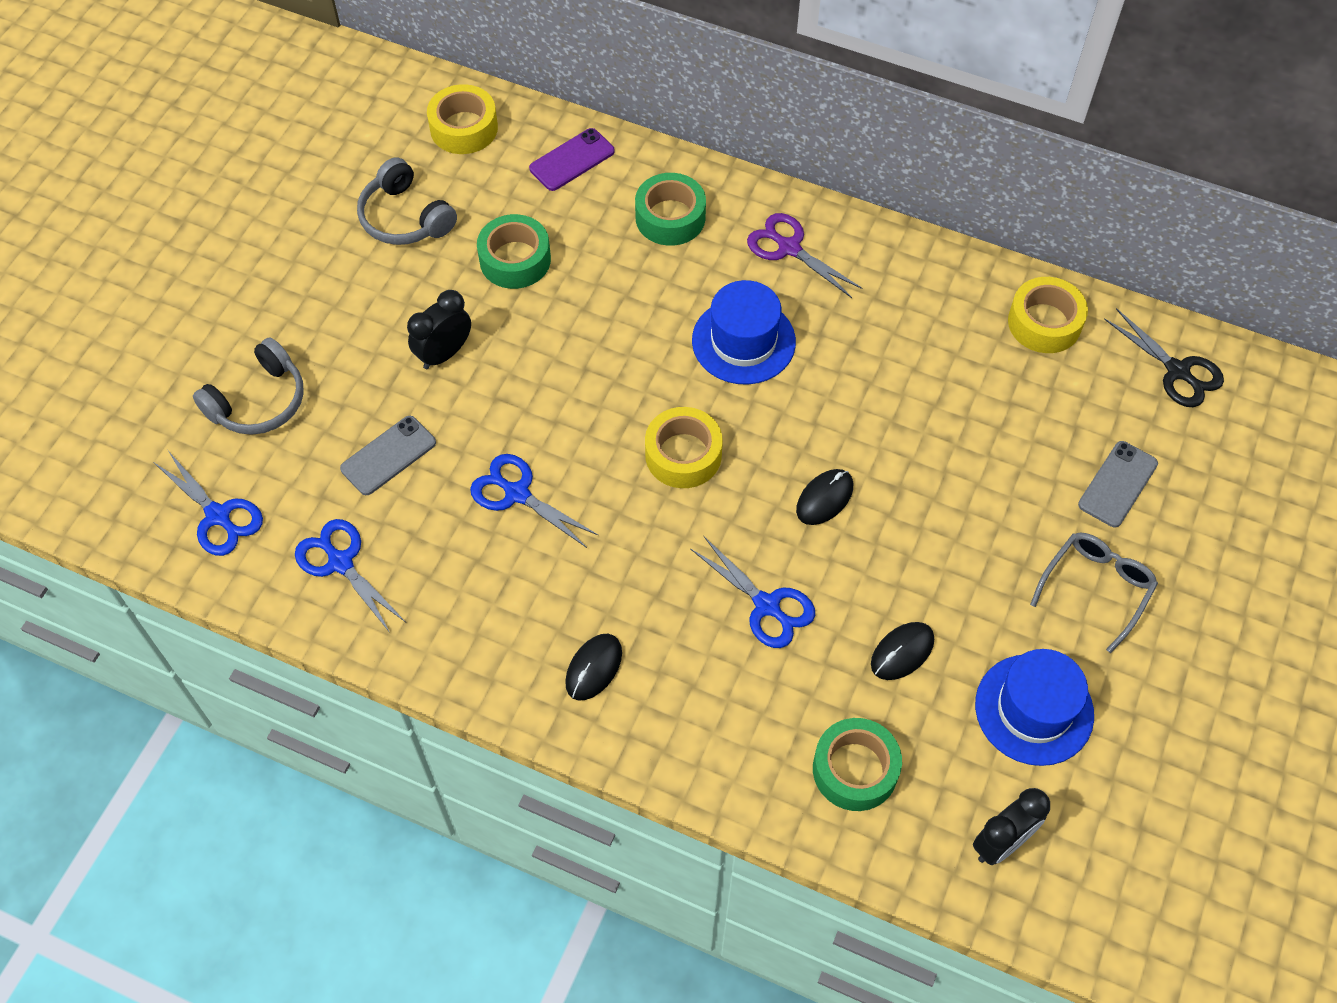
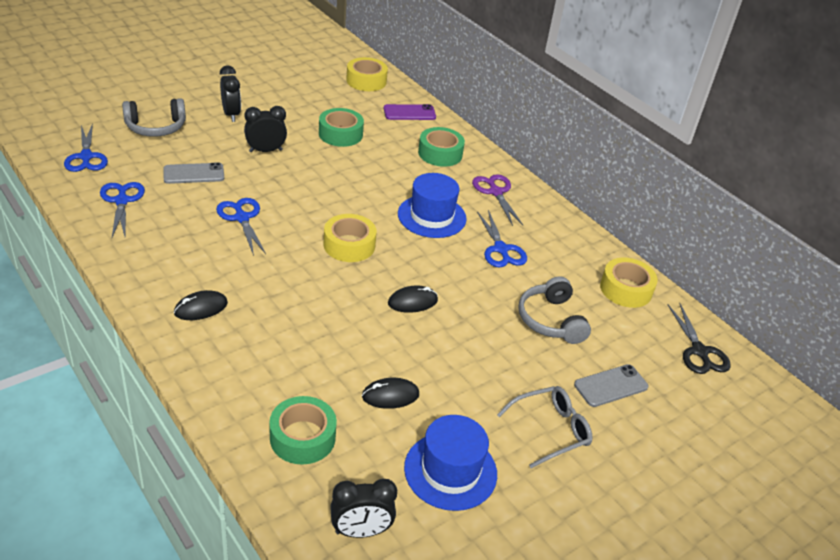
camera: 25 degrees right, 20 degrees down
(338, 312) = (231, 114): none -> black clock
(405, 218) = (302, 97): grey headphones -> grey headphones (550, 320)
(767, 605) = (329, 331): blue scissors -> blue scissors (501, 249)

